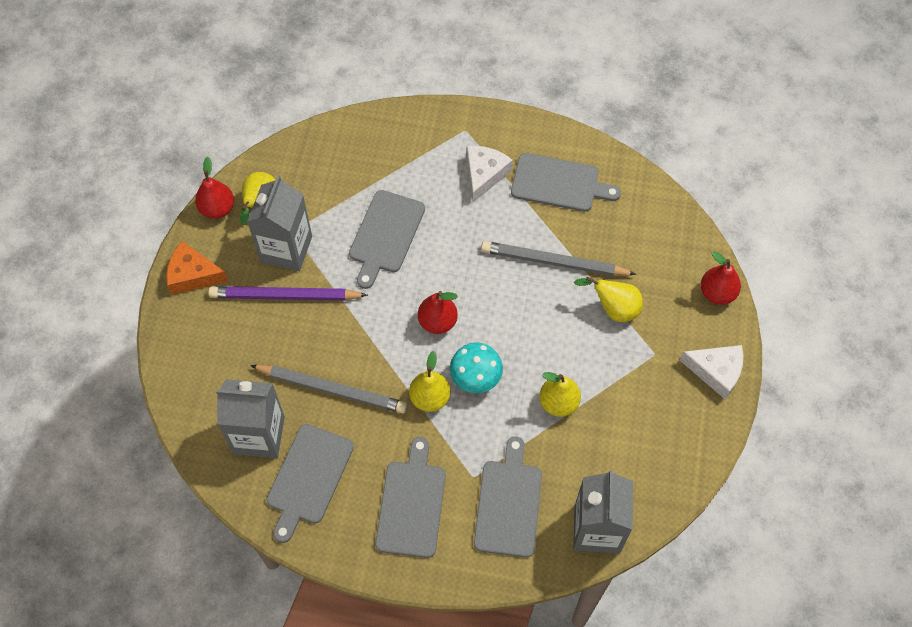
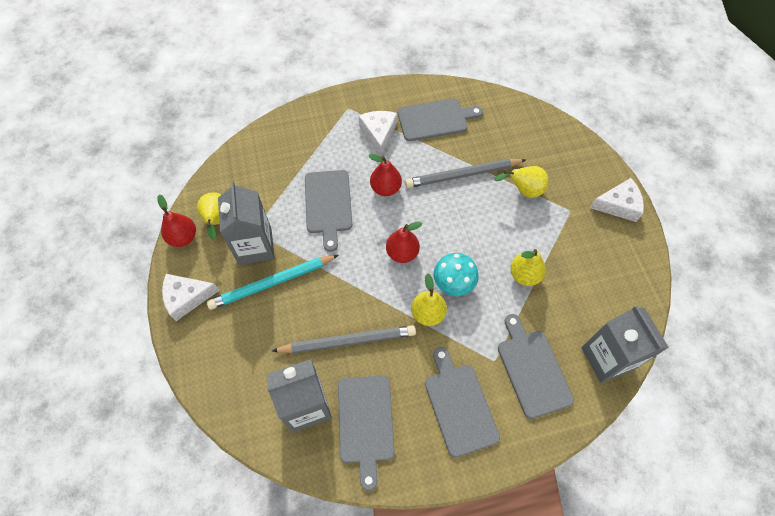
camera: 25 degrees left, 0 degrees up
(193, 275) = (187, 297): orange cheese -> white cheese
(285, 296) = (272, 283): purple pencil -> turquoise pencil
(717, 293) = (586, 151): red pear -> red pear (385, 188)

